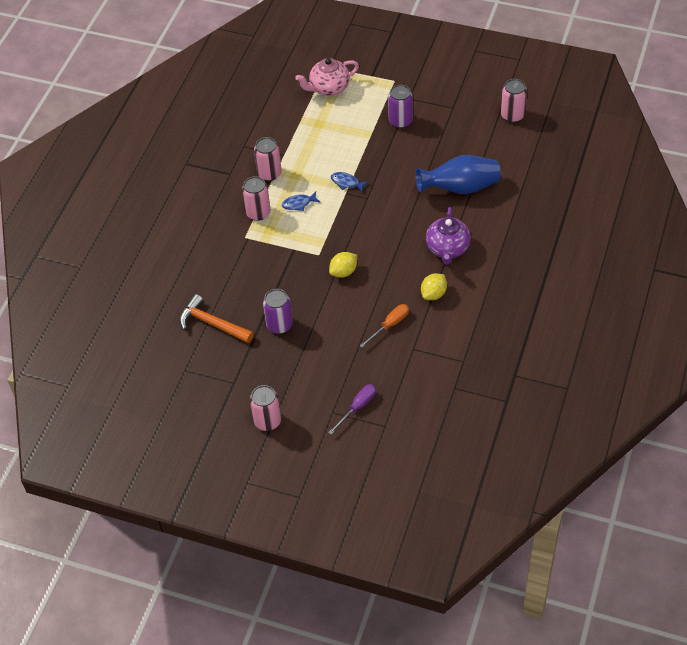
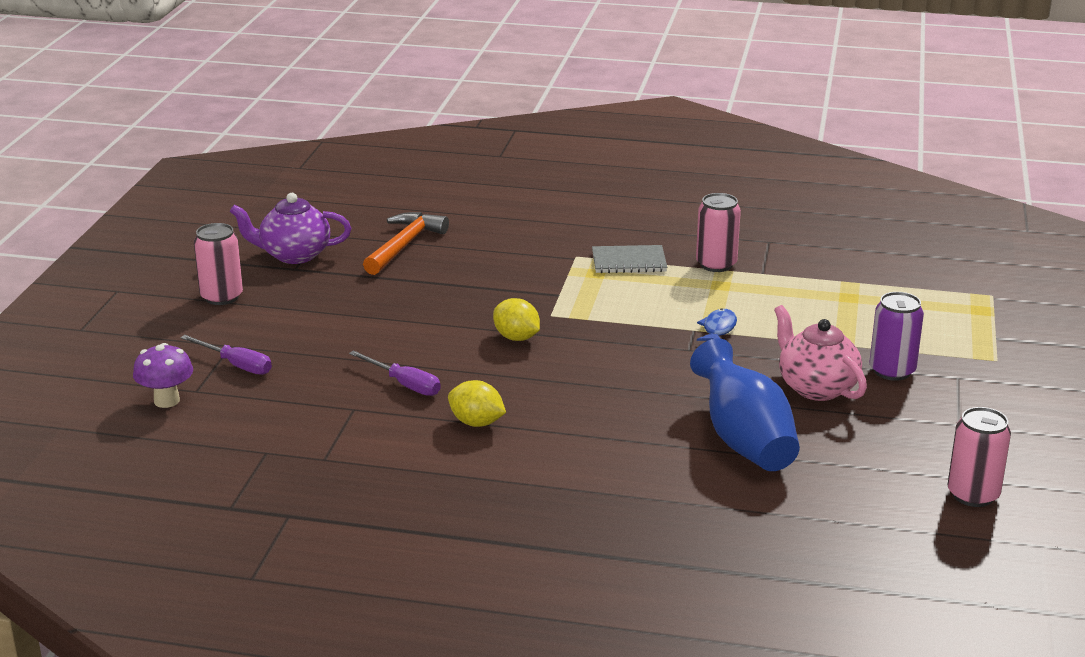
camera: 80 degrees right, 25 degrees down
(258, 213) = (629, 262): pink can -> grey notebook
(279, 325) = (402, 293): purple can -> none
(299, 204) = (657, 292): blue fish -> none
(328, 88) = (939, 300): pink teapot -> pink teapot (816, 387)
(390, 325) = (404, 384): orange screwdriver -> purple screwdriver
(395, 439) = (167, 401): none -> purple mushroom
(447, 249) = (586, 432): purple teapot -> purple teapot (294, 255)

